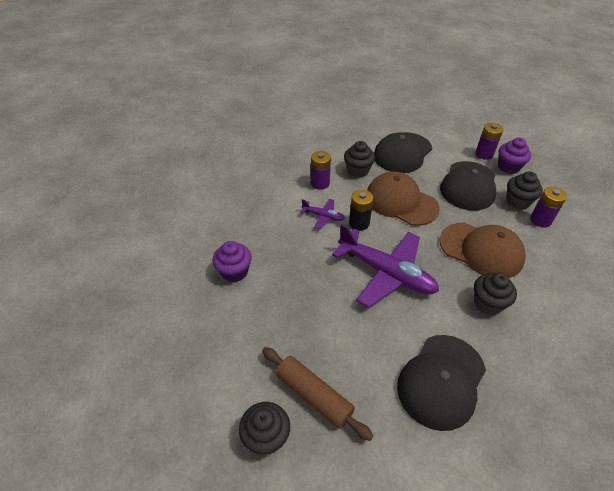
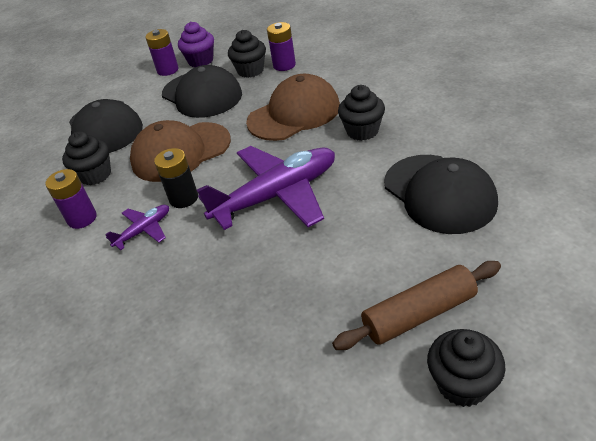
camera: 60 degrees left, 5 degrees down
(234, 272) = (167, 364): purple cupcake -> none

